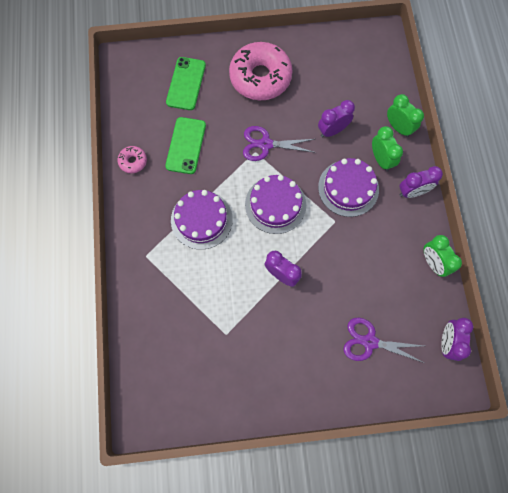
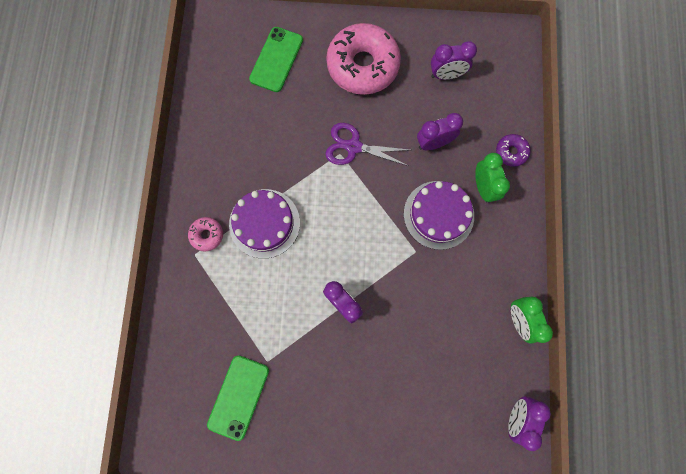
camera: 10 degrees right, 5 degrees up
(133, 161) = (200, 142): pink donut -> pink donut (207, 235)
(186, 145) = (263, 133): green phone -> green phone (238, 397)
(275, 204) = (351, 220): purple cake -> none
(369, 342) = (427, 399): purple scissors -> none
(398, 127) = (511, 152): green clock -> purple donut
(412, 192) = (512, 232): purple clock -> purple clock (446, 75)

